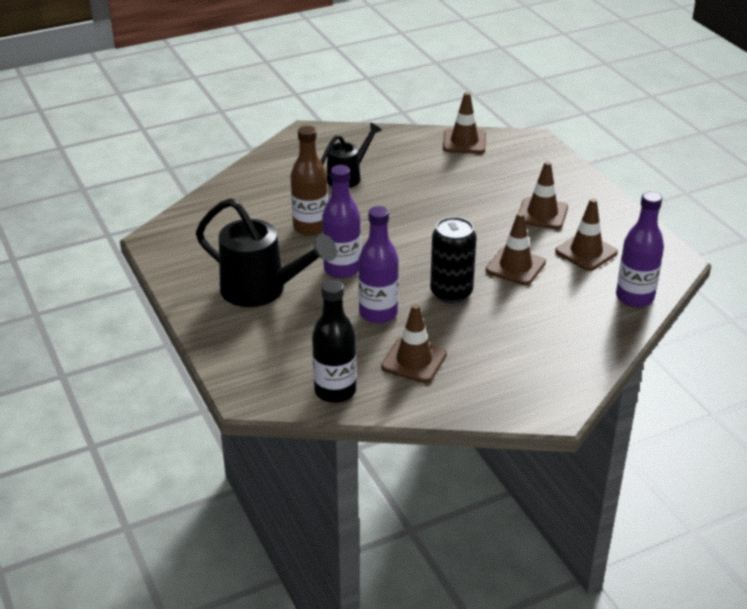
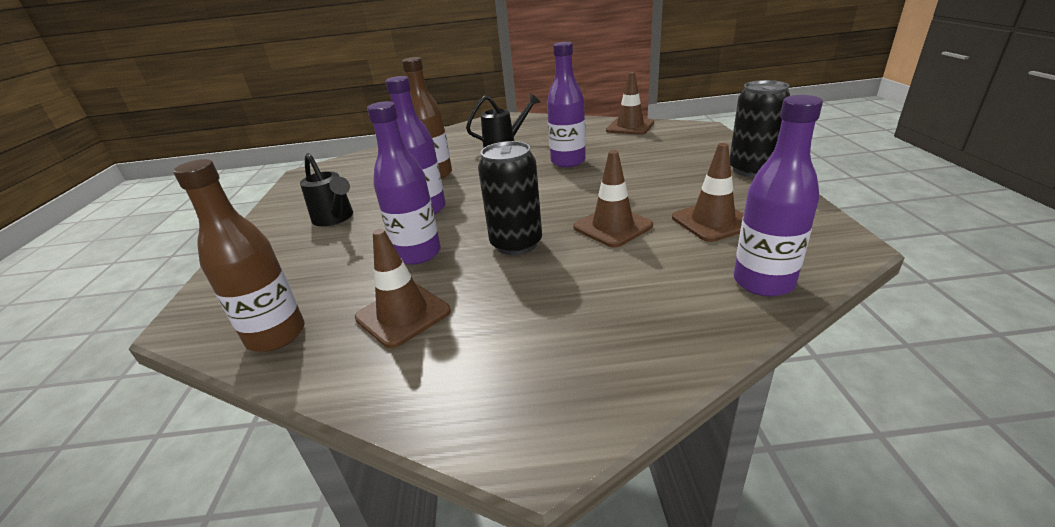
camera: 25 degrees right, 5 degrees down
(262, 290) = (335, 218): black watering can -> black watering can, size x0.61
(335, 391) = (276, 335): black bottle -> brown bottle
(433, 197) = (568, 162): none -> purple bottle
(542, 214) = (676, 182): brown traffic cone -> none
(596, 194) = (751, 170): none -> black can

